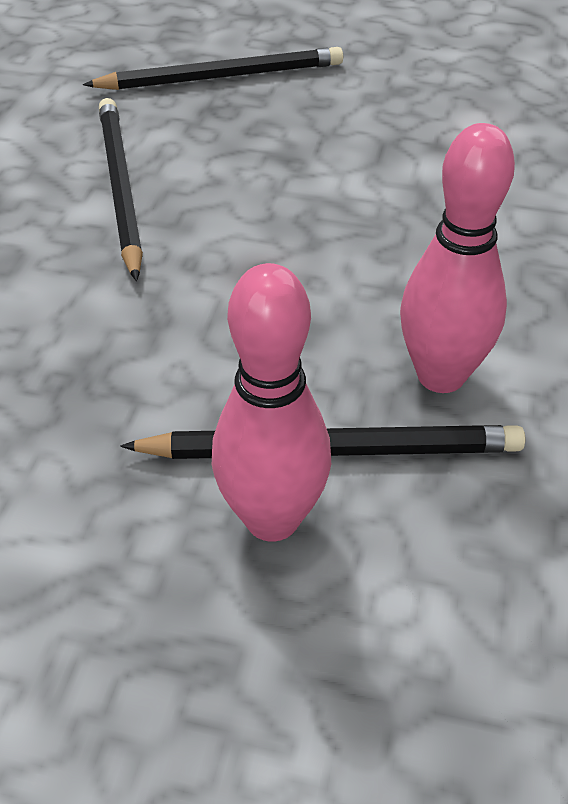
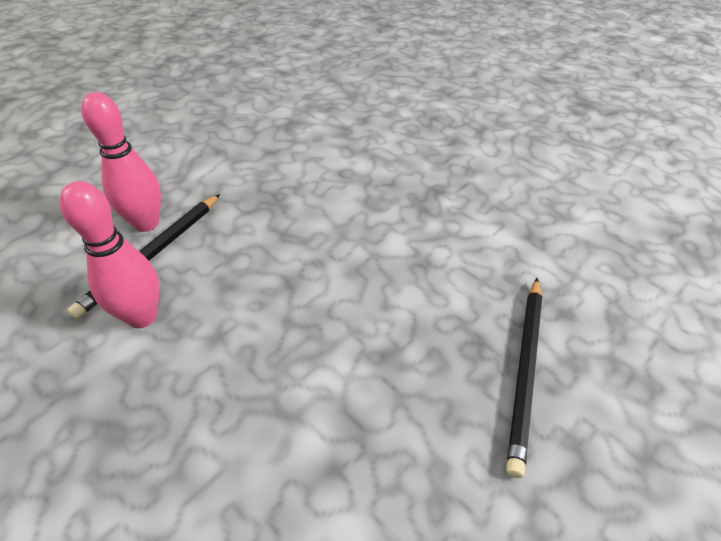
camera: 120 degrees right, 0 degrees up
(120, 187) = (407, 260): black pencil -> none

